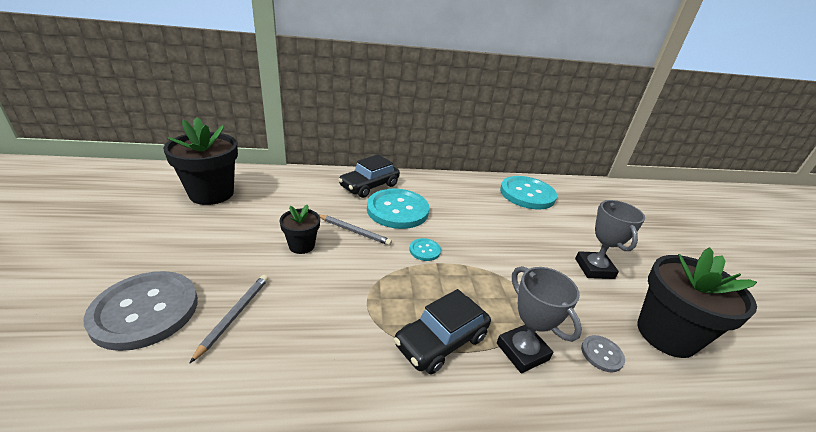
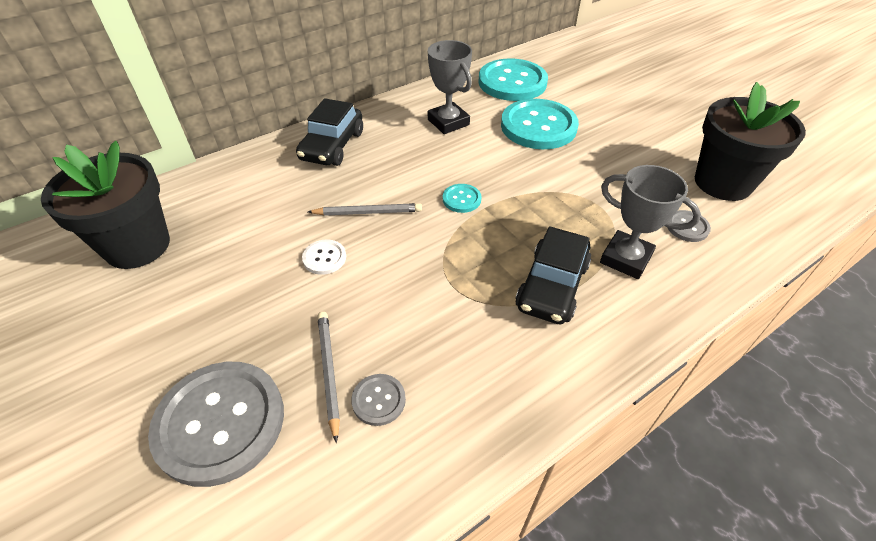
camera: 25 degrees left, 15 degrees up
(245, 352) = (378, 400): none -> grey button
(301, 245) = (324, 258): black flower pot -> white button
(397, 210) = (392, 163): turquoise button -> turquoise button (538, 126)
(594, 268) = (629, 143): grey trophy -> grey trophy (448, 122)

